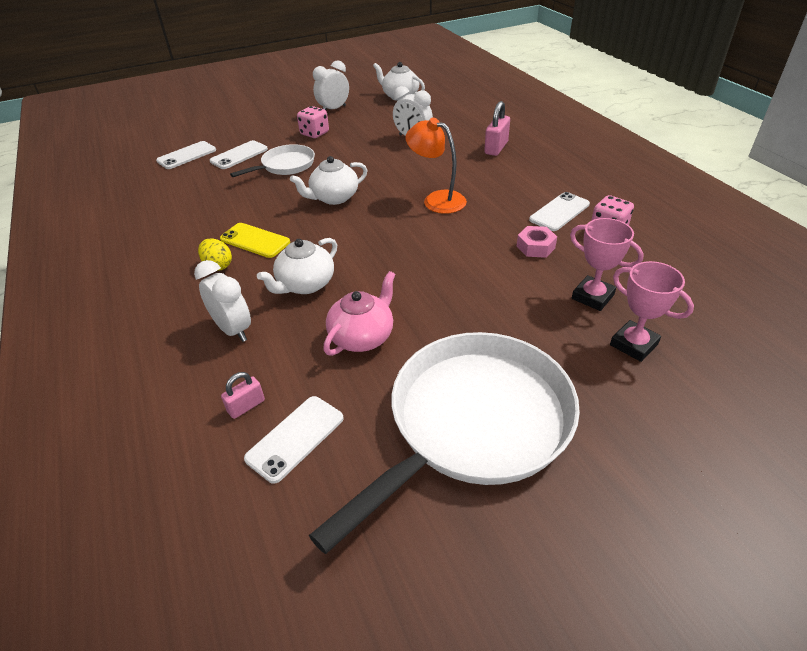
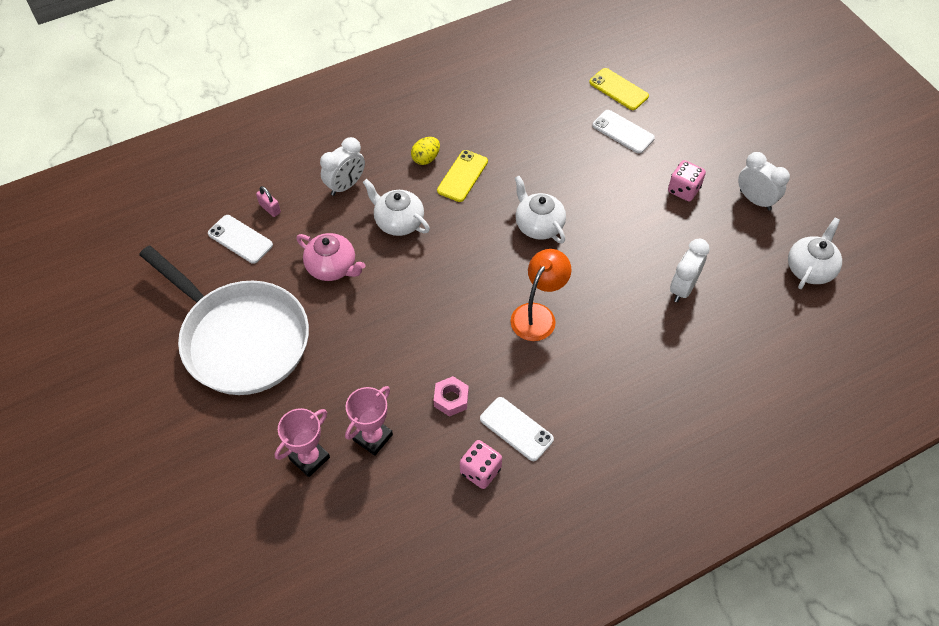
camera: 85 degrees right, 15 degrees up
(187, 155) = (618, 89): white phone -> yellow phone
(285, 165) = (603, 175): white pan -> none
(496, 148) = (664, 377): pink padlock -> none

